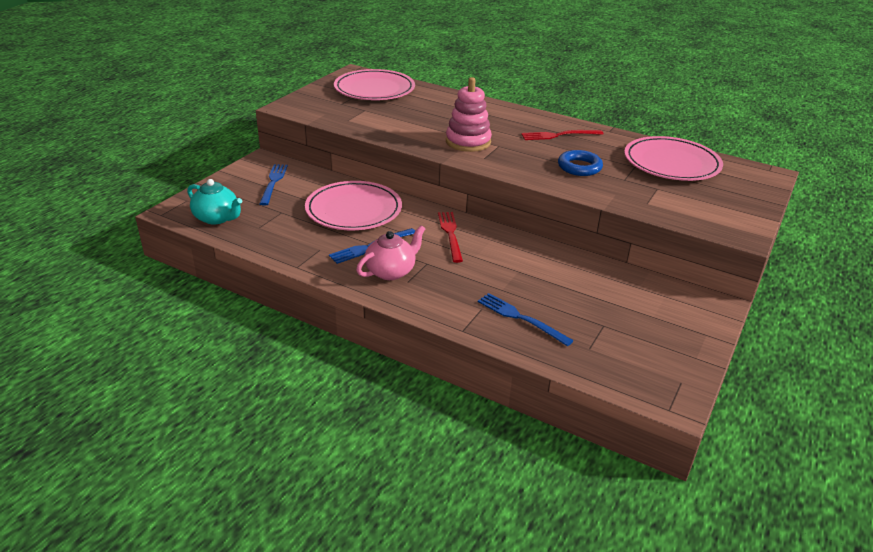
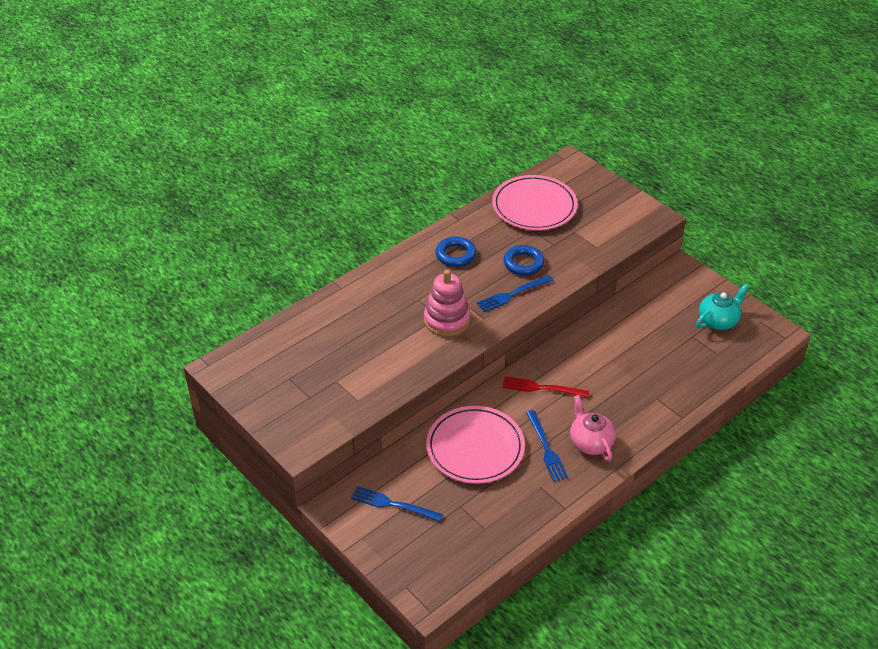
camera: 70 degrees left, 10 degrees up
(217, 218) = (455, 561): turquoise teapot -> turquoise teapot (718, 321)
(374, 89) = (280, 361): pink plate -> none
(520, 318) = (674, 379): blue fork -> blue fork (512, 294)
(559, 135) = (455, 255): red fork -> blue ring

